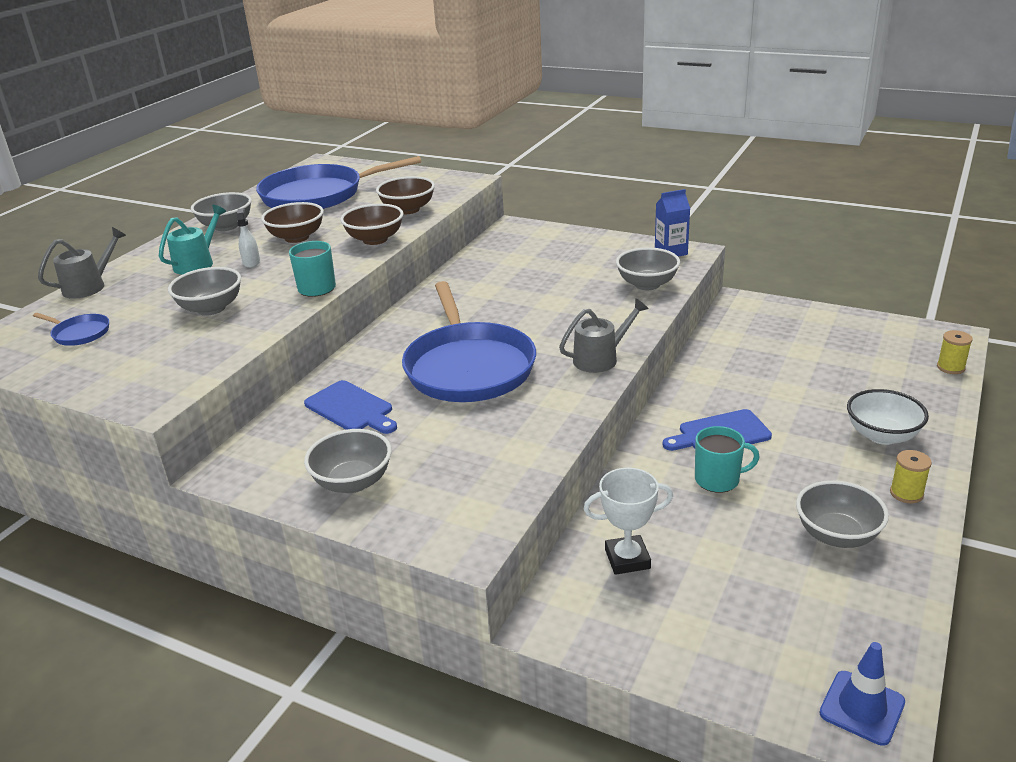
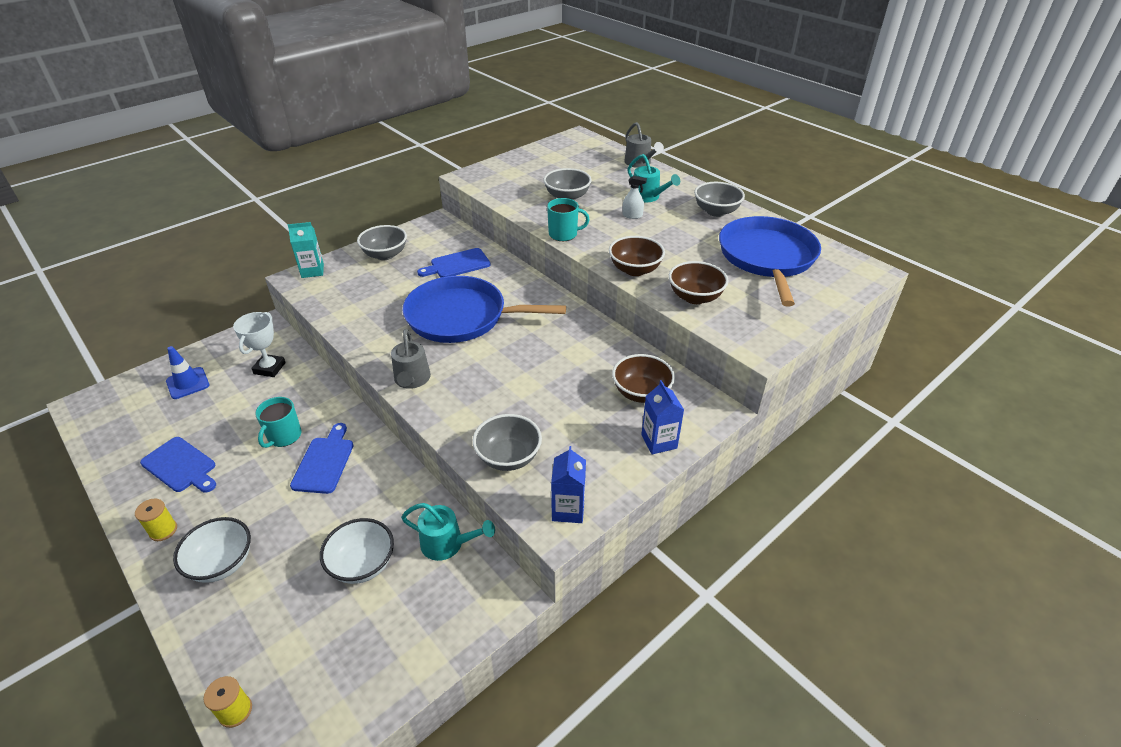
camera: 110 degrees right, 10 degrees up
(79, 333) = (572, 160): blue pan -> none
(297, 237) = (668, 237): brown bowl -> brown bowl (641, 393)
(437, 538) = (312, 271): none -> turquoise carton
(568, 238) = (659, 441): none -> blue carton
(727, 336) = (448, 544): none -> turquoise watering can
(790, 365) = (362, 564): none -> white bowl
(837, 535) = (181, 466): grey bowl -> blue cutting board
(862, 707) = (96, 407): blue traffic cone -> blue traffic cone (188, 383)

